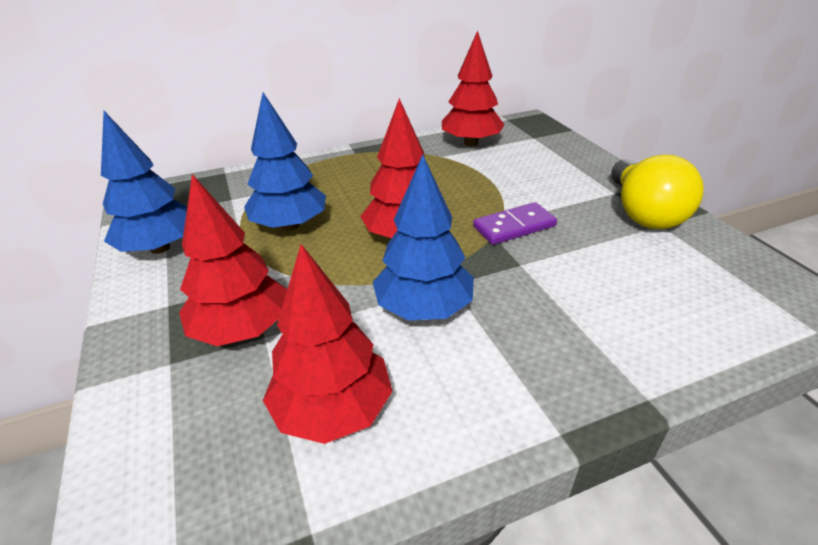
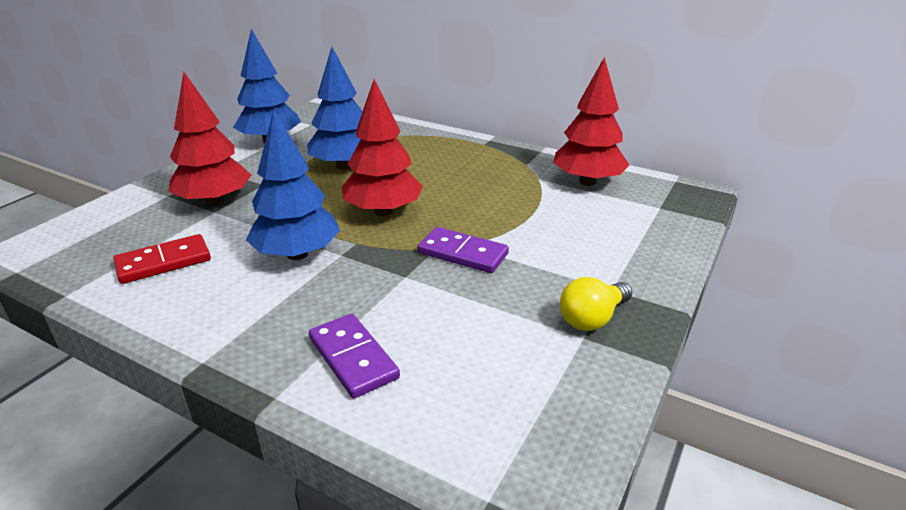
camera: 50 degrees right, 5 degrees down
(333, 410) = (164, 262): red tree -> red domino
(619, 333) = (353, 358): none -> purple domino
(643, 213) = (592, 318): yellow light bulb -> yellow light bulb, size x0.58

